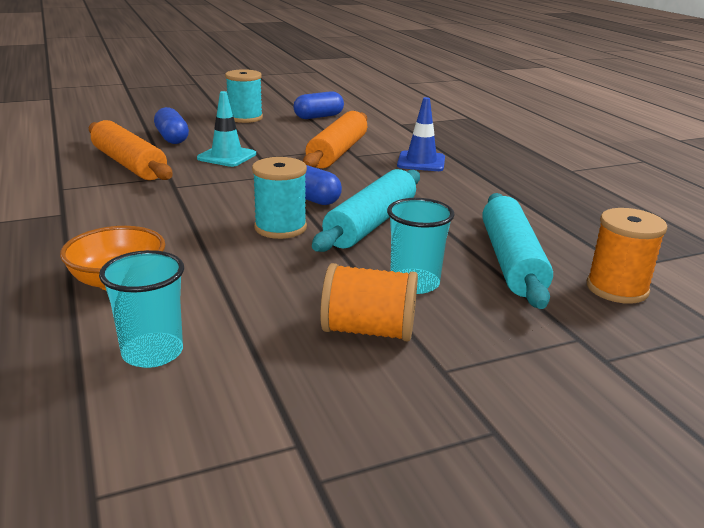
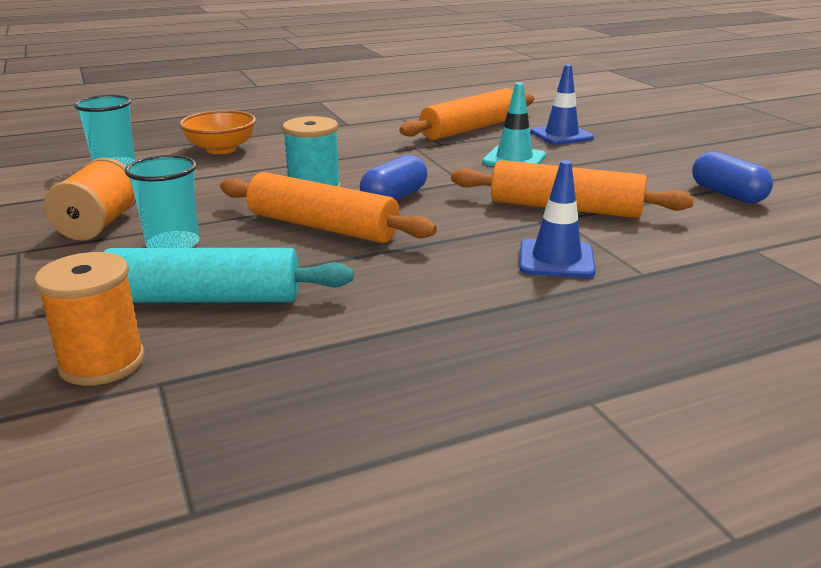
camera: 90 degrees right, 0 degrees up
(172, 138) = (561, 135): blue capsule -> blue traffic cone
(245, 118) = (673, 158): turquoise spool -> none
(371, 223) = (322, 227): turquoise rolling pin -> orange rolling pin

